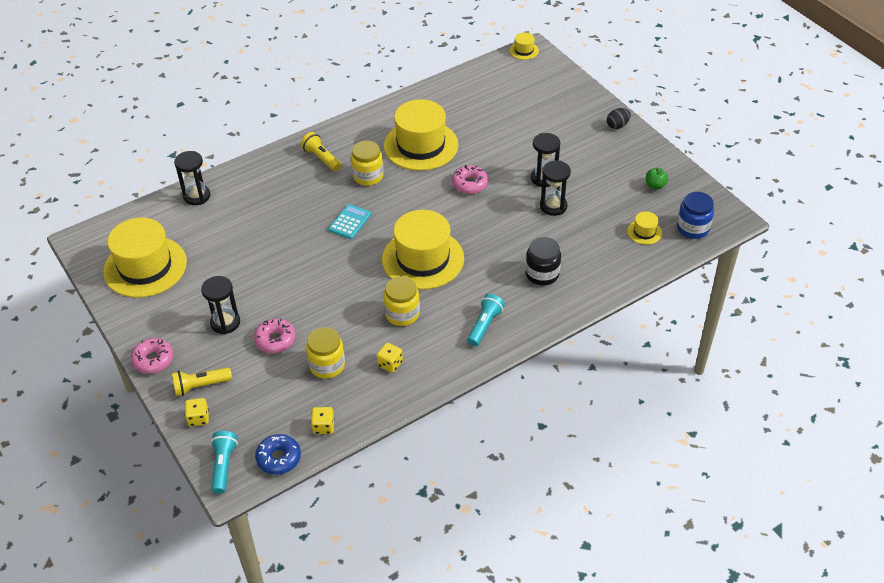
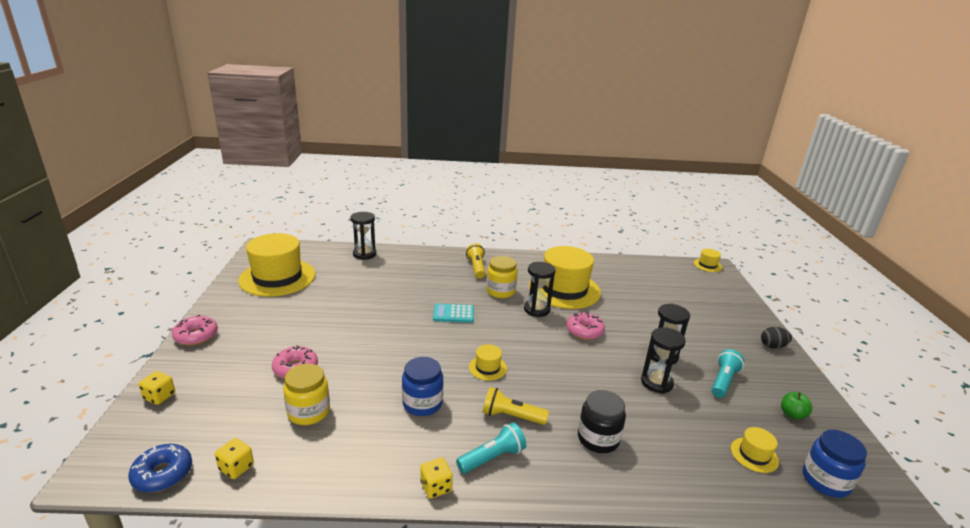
camera: 30 degrees right, 20 degrees down
(200, 386) = (197, 372): yellow flashlight -> yellow flashlight (511, 416)
(223, 466) = (116, 451): turquoise flashlight -> turquoise flashlight (723, 381)
(225, 322) = (277, 336): black hourglass -> black hourglass (536, 309)
(349, 222) = (453, 314): turquoise calculator -> turquoise calculator turned 150 degrees counterclockwise
(390, 364) = (363, 443): yellow dice -> yellow dice (436, 487)
(402, 314) = (422, 403): yellow jar -> blue jar
(423, 259) = (487, 368): yellow hat -> yellow hat, size x0.43

